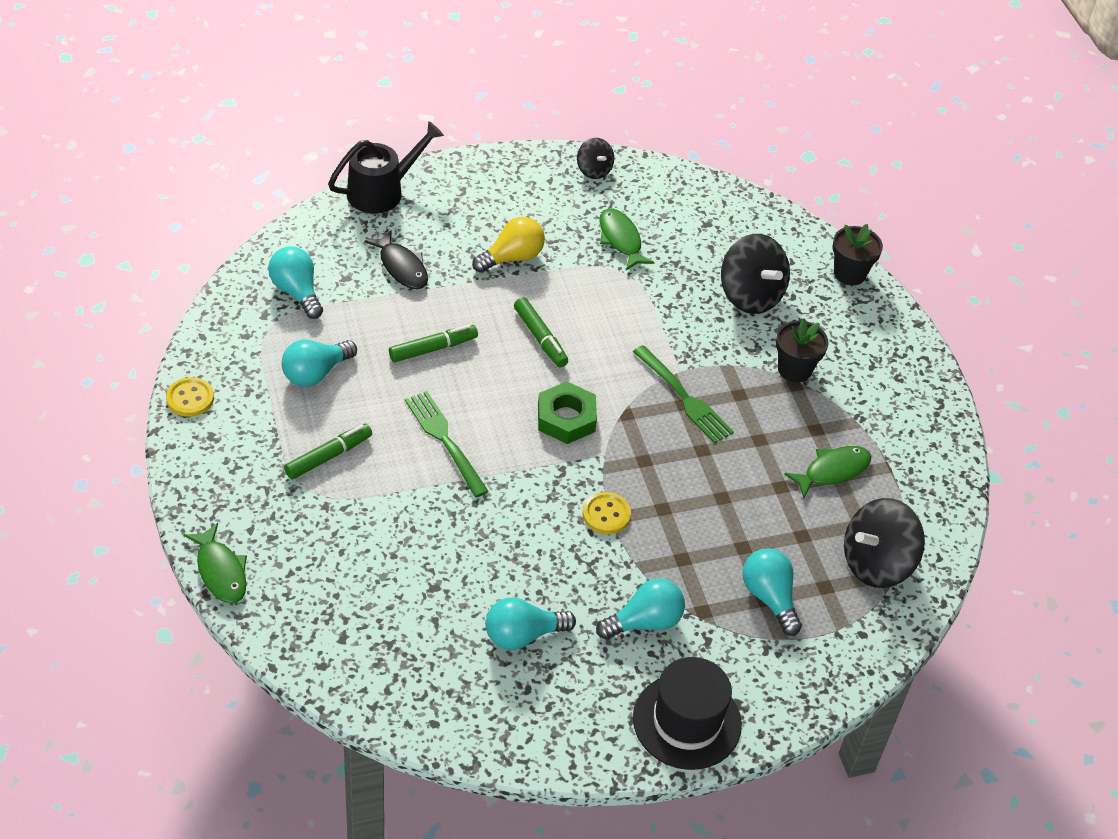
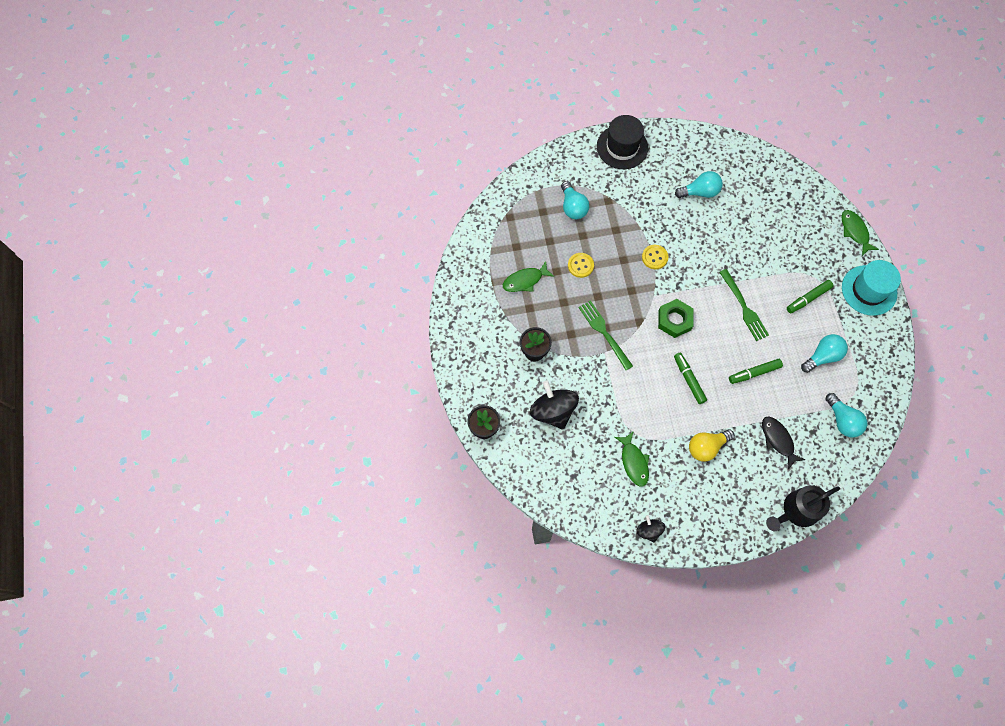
camera: 170 degrees left, 20 degrees up
(190, 398) = (892, 340): yellow button -> yellow button (580, 265)
(214, 472) = (869, 290): none -> turquoise hat
(644, 622) = (638, 196): turquoise light bulb -> none
(876, 563) = (513, 224): black spinning top -> none

